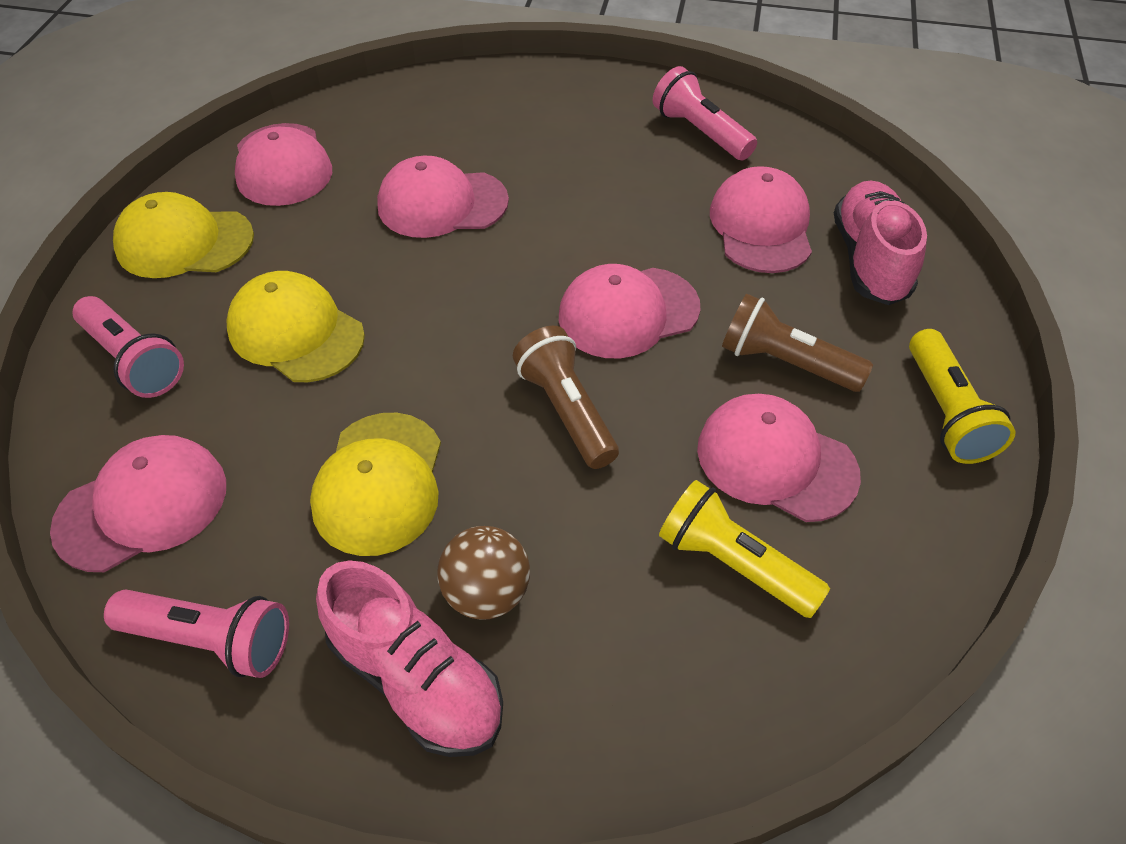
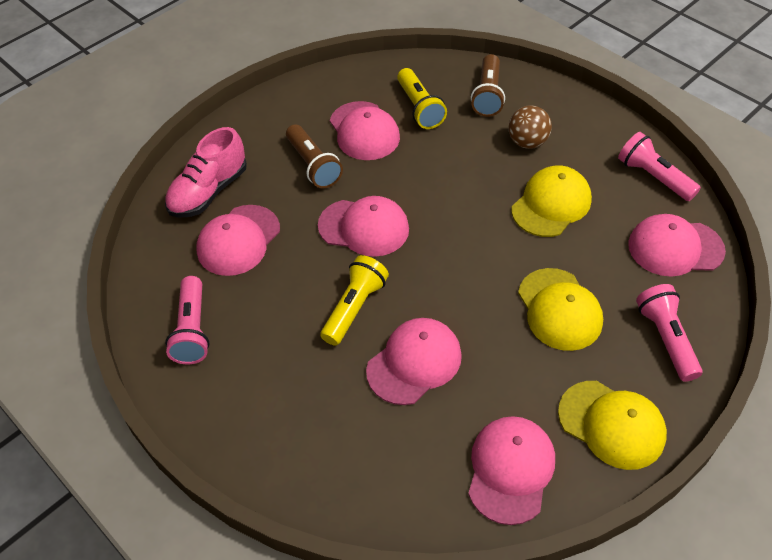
camera: 145 degrees left, 0 degrees up
(416, 679) = (572, 129): pink shoe -> none
(442, 203) = (414, 362): pink cap -> pink cap turned 75 degrees counterclockwise
(566, 410) = (438, 194): brown flashlight -> brown flashlight (487, 95)
(946, 412) = (270, 114): yellow flashlight -> yellow flashlight (354, 308)

